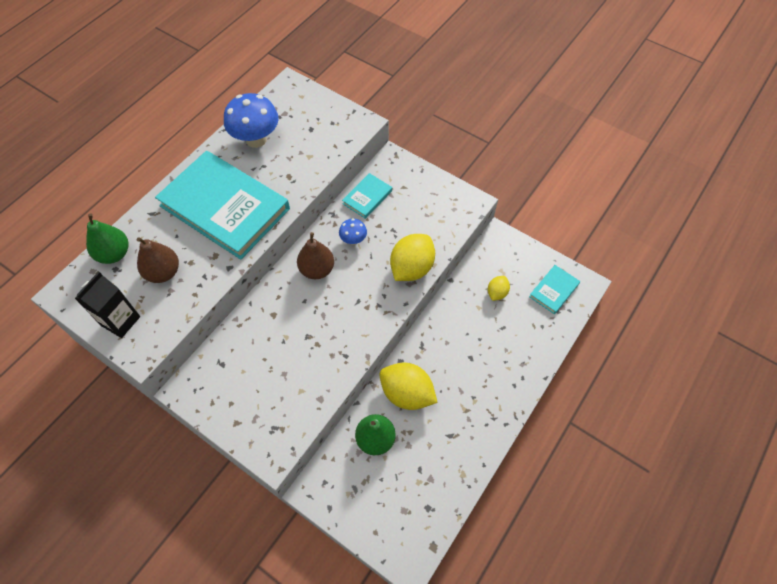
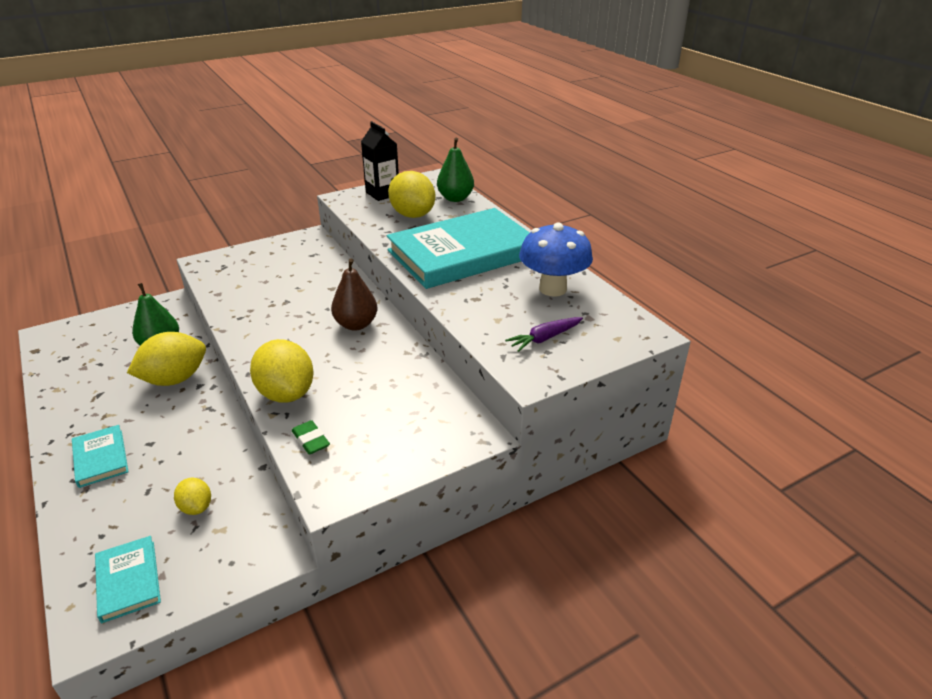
camera: 115 degrees right, 25 degrees down
(163, 272) = (412, 215): brown pear -> yellow lemon
(319, 127) = (544, 338): none -> purple carrot
(353, 240) = (370, 360): blue mushroom -> none
(367, 197) = (426, 389): turquoise book -> turquoise book (101, 458)
(442, 232) = (311, 440): none -> green eraser

